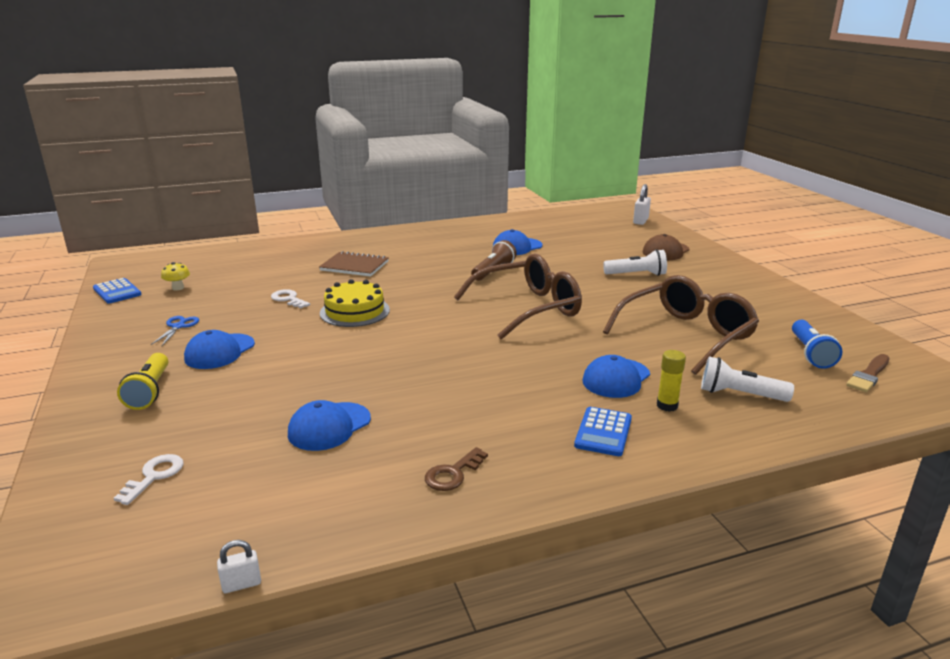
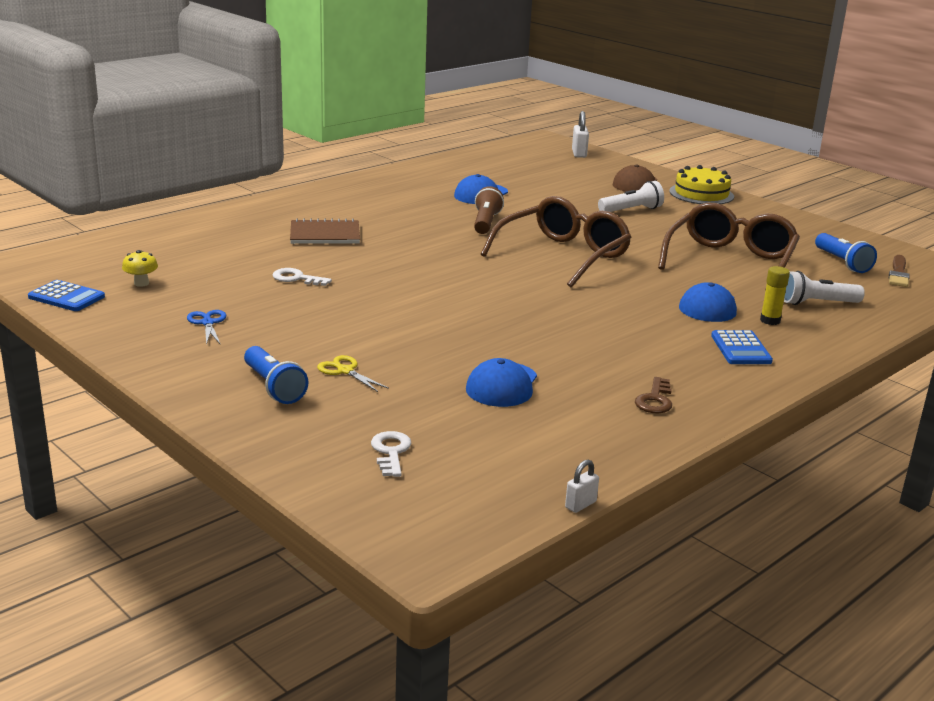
camera: 25 degrees left, 0 degrees up
(149, 391) = (274, 387): yellow flashlight -> blue flashlight
(219, 351) = (295, 340): blue cap -> none
(220, 386) = (345, 371): none -> yellow scissors
(354, 311) = (389, 281): yellow cake -> yellow cake (701, 194)

